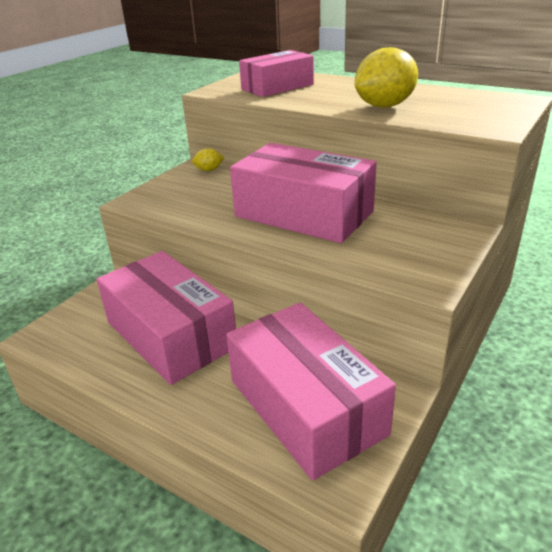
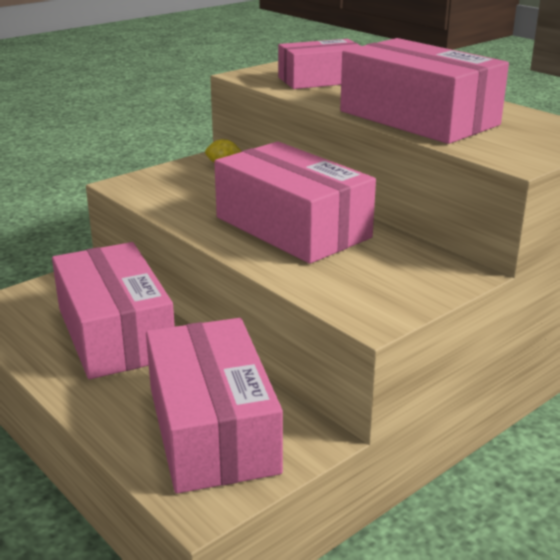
camera: 15 degrees right, 5 degrees down
(384, 106) = (418, 118): yellow lemon -> pink box

